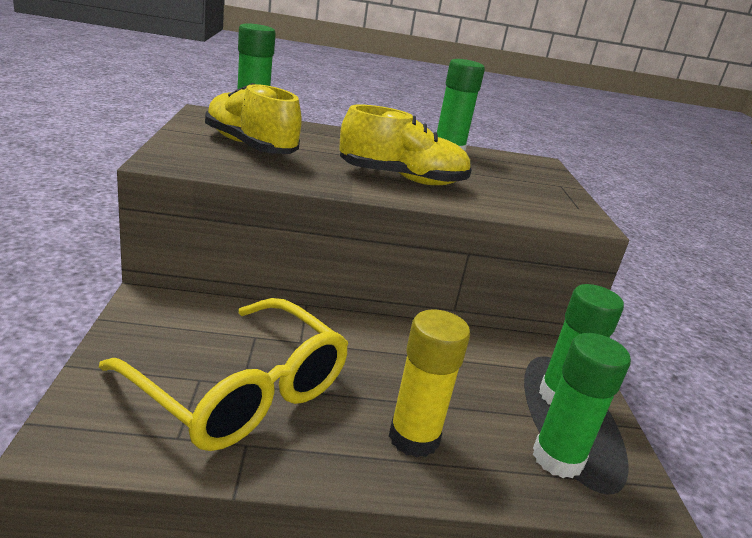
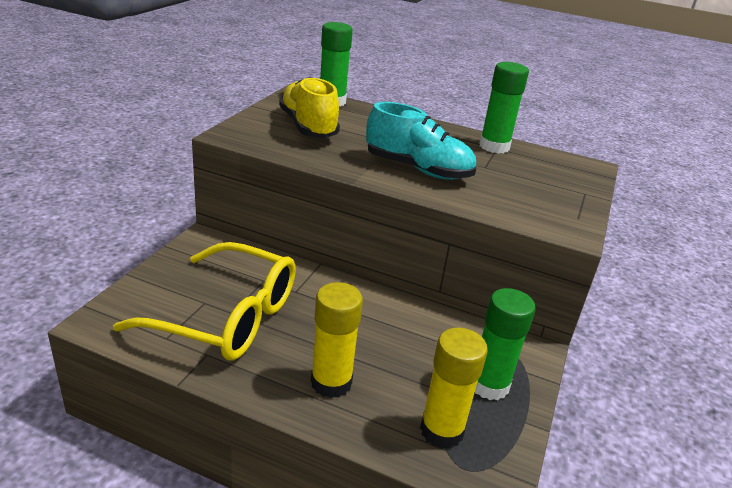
camera: 25 degrees right, 5 degrees up
(240, 390) = (226, 317): yellow glasses -> yellow glasses turned 45 degrees counterclockwise
(402, 179) = (418, 169): yellow shoe -> turquoise shoe
(557, 458) = (441, 431): green glue stick -> yellow glue stick

